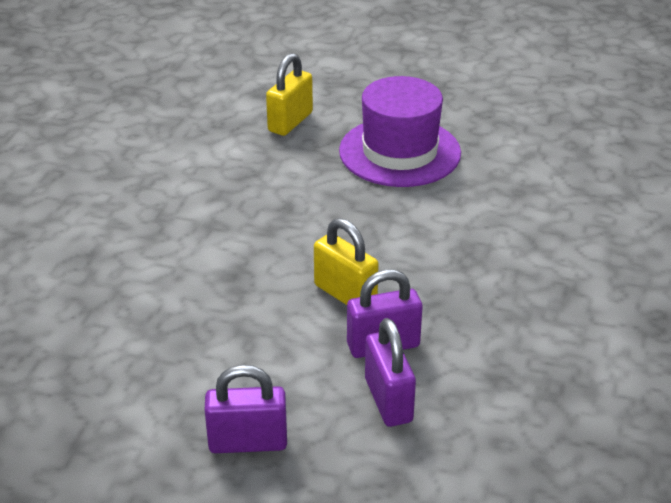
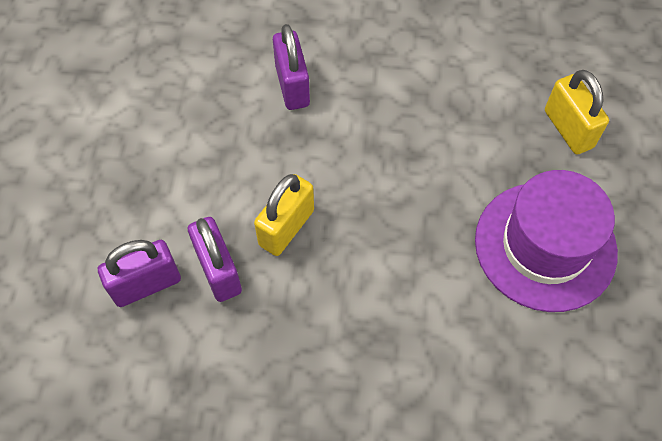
camera: 80 degrees right, 25 degrees up
(248, 442) = (90, 184): purple padlock -> purple padlock (292, 86)
(290, 122) = (568, 129): yellow padlock -> yellow padlock turned 45 degrees clockwise

